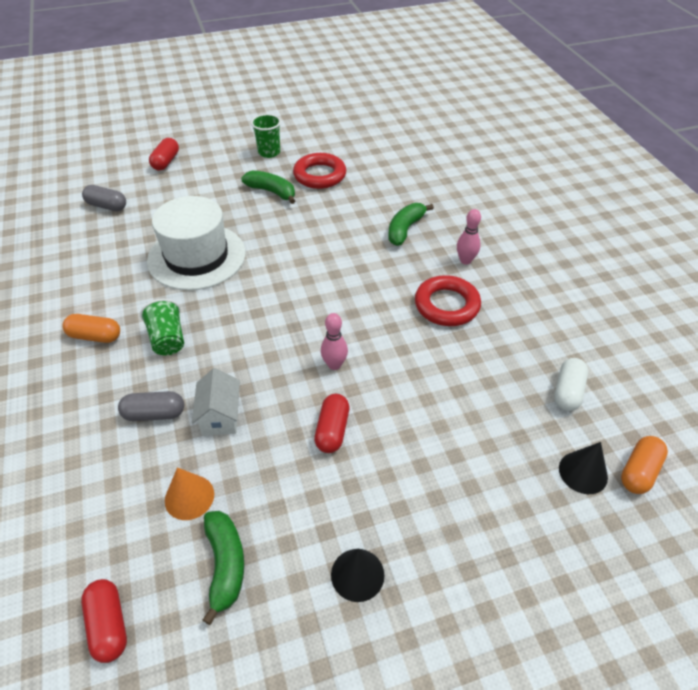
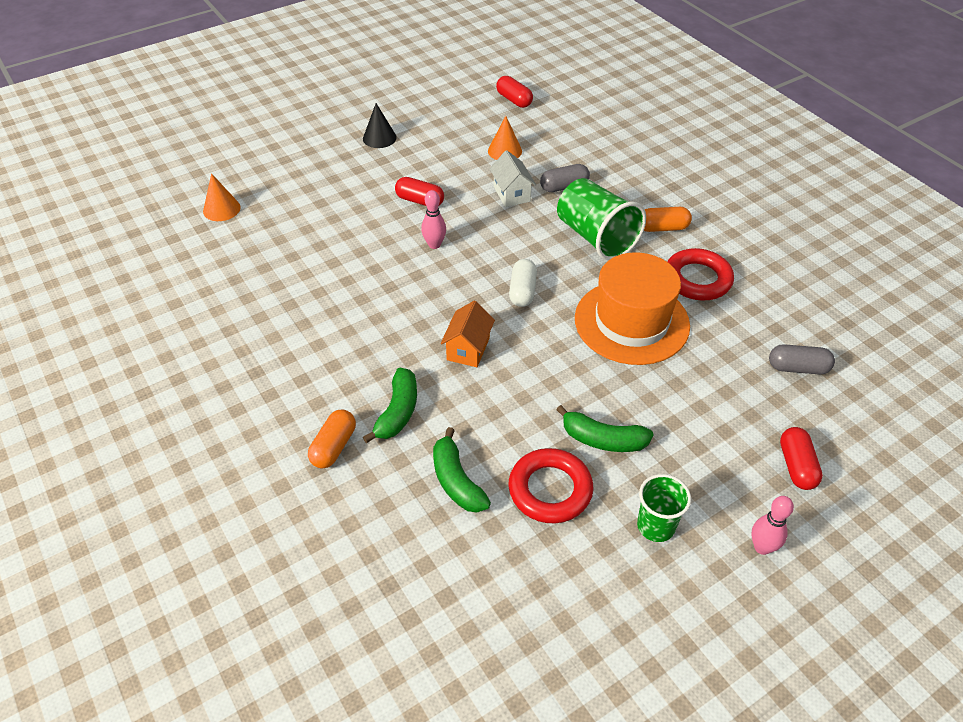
camera: 165 degrees right, 0 degrees up
(168, 339) = (596, 237): green cup -> green cup, size x1.68
(197, 257) = (631, 322): white hat -> orange hat
(225, 565) = (462, 129): green banana -> green banana (456, 481)
(332, 430) = (420, 201): red capsule -> red capsule turned 60 degrees counterclockwise
(338, 261) = (468, 349): none -> orange house
(446, 305) = (335, 319): red ring -> red ring (697, 279)
(465, 260) = (315, 380): pink bowling pin -> pink bowling pin (762, 547)
(567, 391) = (220, 261): white capsule -> white capsule (522, 291)
(583, 472) = (221, 209): black cone -> orange cone
(639, 471) = (177, 217): orange capsule -> orange capsule (334, 447)

